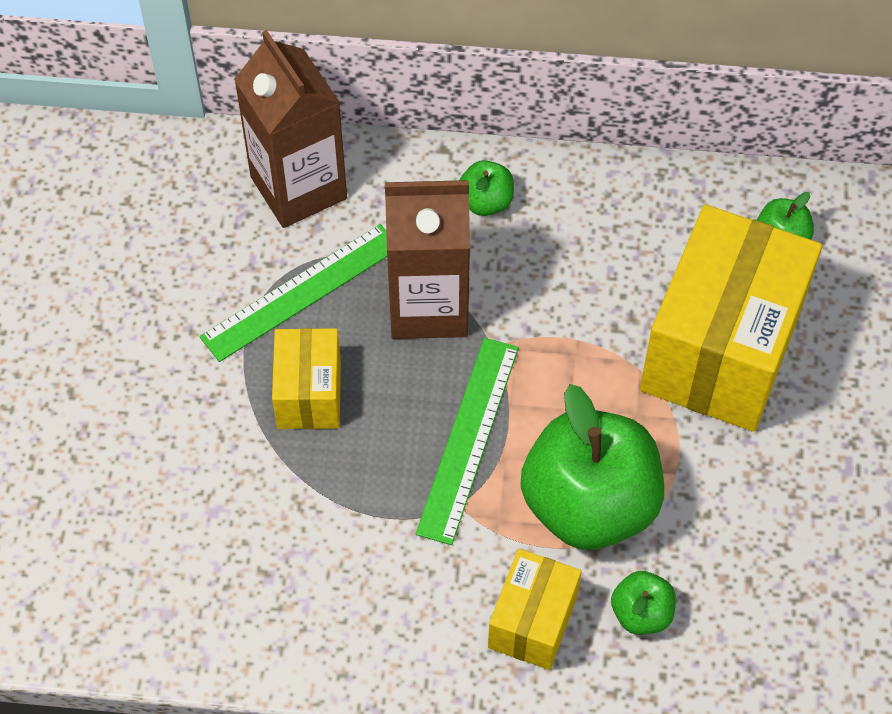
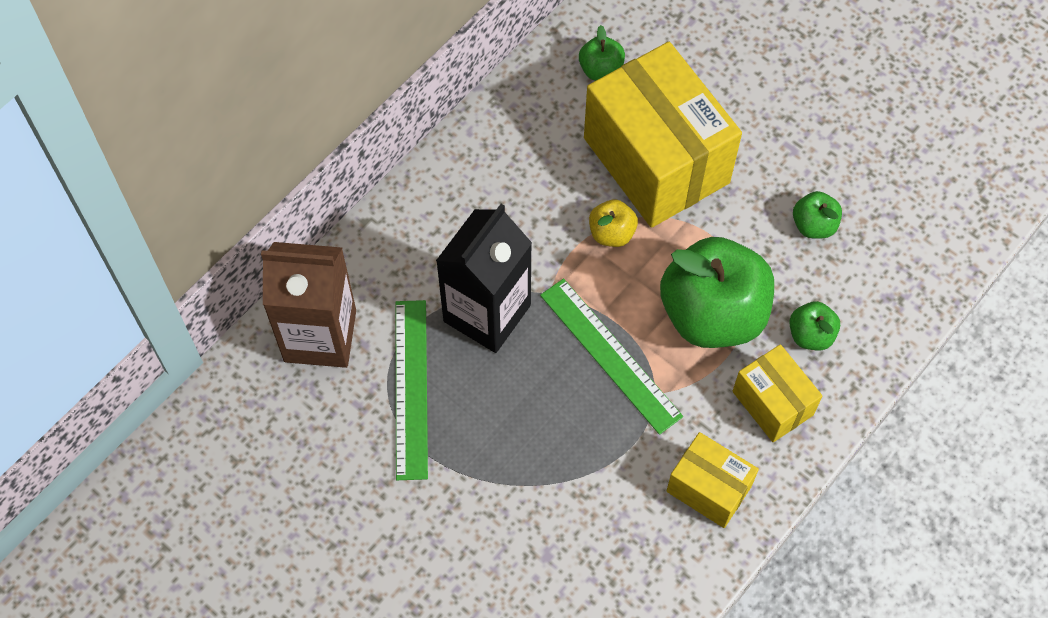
camera: 55 degrees left, 5 degrees up
(309, 394) = (499, 435): yellow box -> yellow box (709, 489)
(428, 306) = (487, 313): brown carton -> black carton
(486, 202) = (431, 223): green apple -> green apple (813, 225)
(604, 359) = (611, 233): none -> yellow apple

